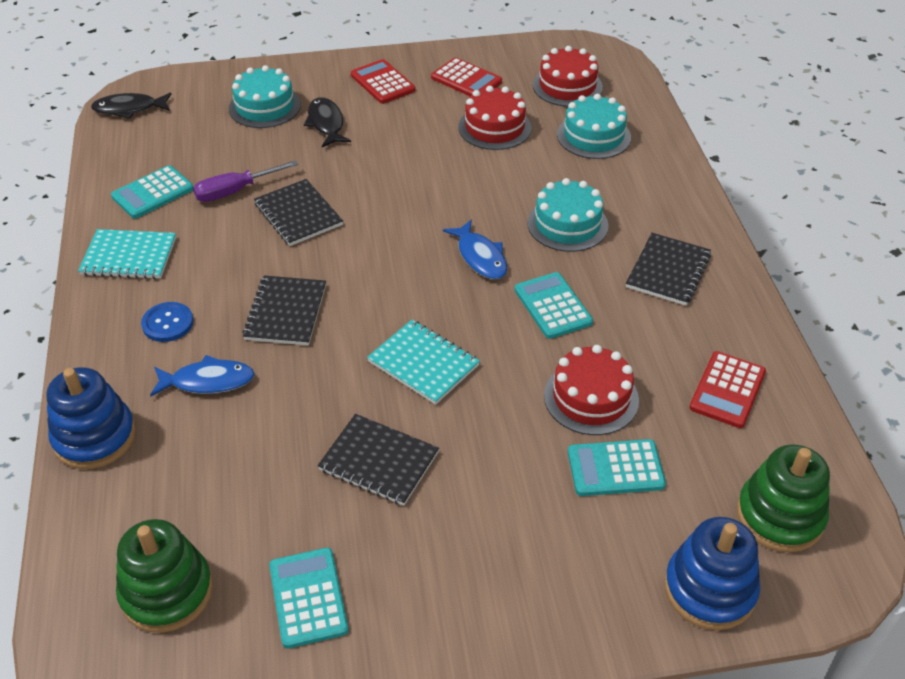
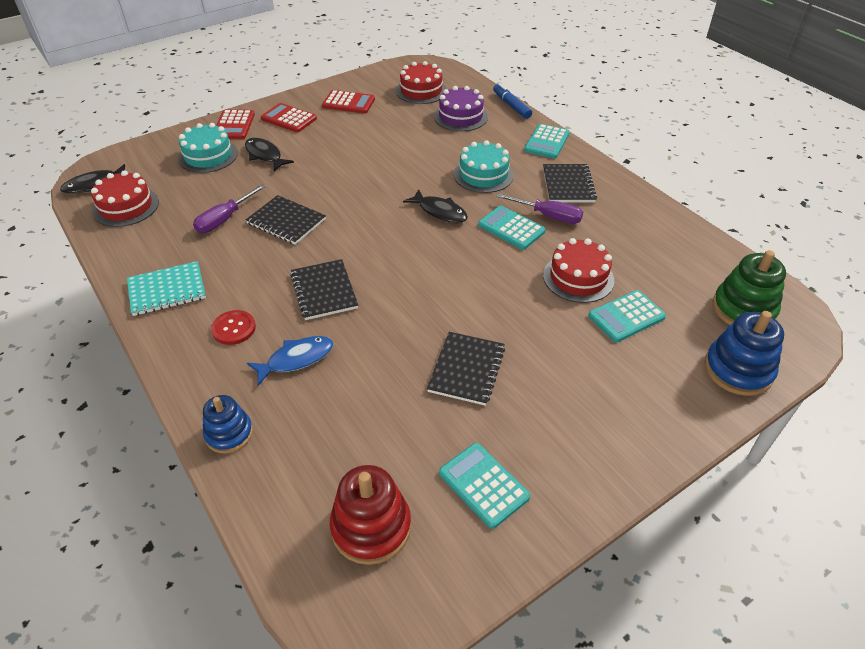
camera: 25 degrees left, 0 degrees up
(94, 437) = (229, 433): blue stacking toy -> blue stacking toy, size x0.66
(153, 193) = (156, 239): turquoise calculator -> turquoise calculator (547, 142)
(167, 323) = (234, 328): blue button -> red button
(167, 591) = (371, 527): green stacking toy -> red stacking toy
(379, 461) = (466, 369): black notebook -> black notebook turned 75 degrees counterclockwise
(423, 363) = (450, 293): turquoise notebook -> none
(480, 257) = (440, 212): blue fish -> black fish
(494, 127) = (390, 128): red cake -> red cake (126, 207)
(593, 136) = (460, 117): turquoise cake -> purple cake
(612, 306) = (549, 216): none -> purple screwdriver
(671, 138) = (511, 106): none -> blue marker
(727, 390) = (657, 245): red calculator -> red calculator (234, 125)

